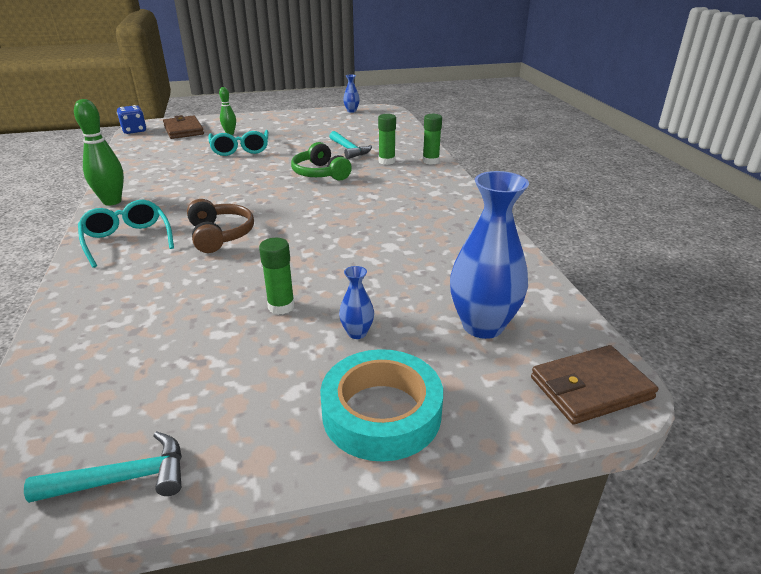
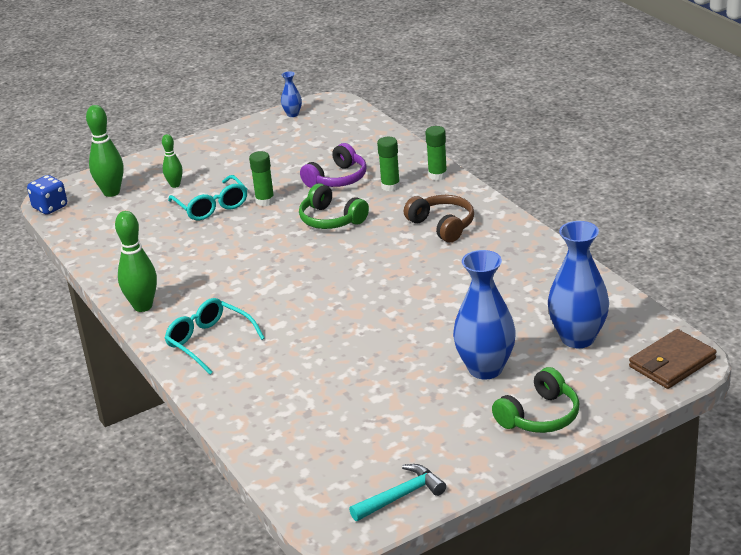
camera: 15 degrees left, 0 degrees up
(183, 130) = (111, 192): brown wallet -> green bowling pin
(220, 235) = (294, 315): brown headphones -> brown headphones (442, 225)
(281, 306) = (409, 364): green glue stick -> green glue stick (265, 201)
(349, 150) = (337, 179): turquoise hammer -> purple headphones
(357, 333) = (485, 369): blue vase -> blue vase, size x2.17
(381, 413) = (539, 416): turquoise tape -> green headphones

